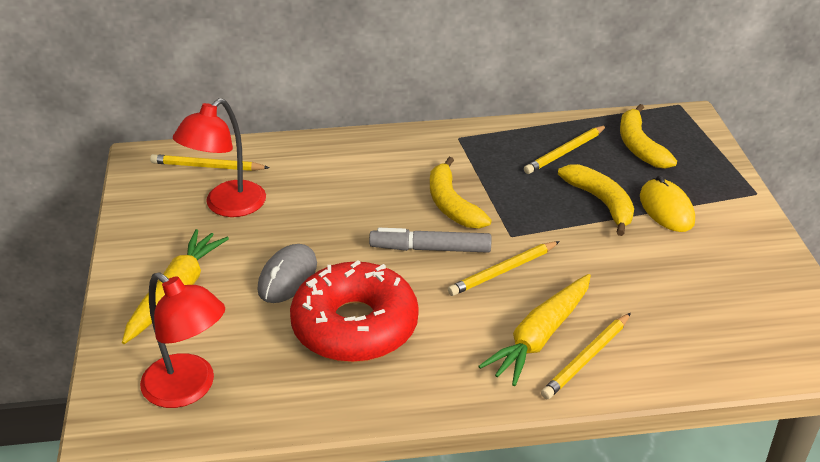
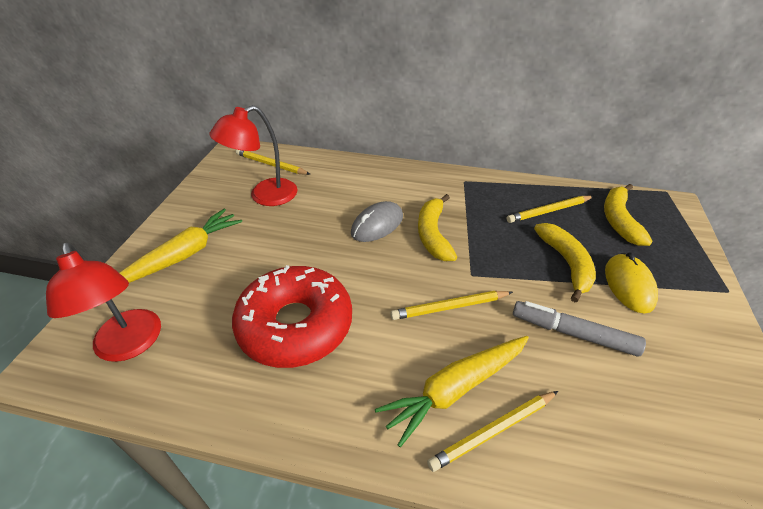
camera: 20 degrees right, 5 degrees up
(287, 277) = (270, 264): grey mouse -> grey mouse (377, 225)
(430, 249) = (396, 269): grey marker -> grey marker (573, 333)

